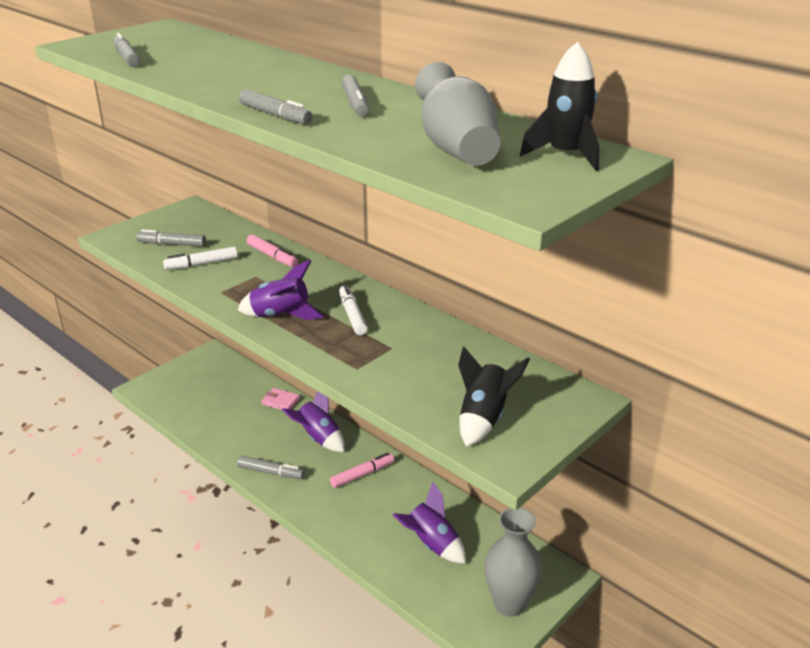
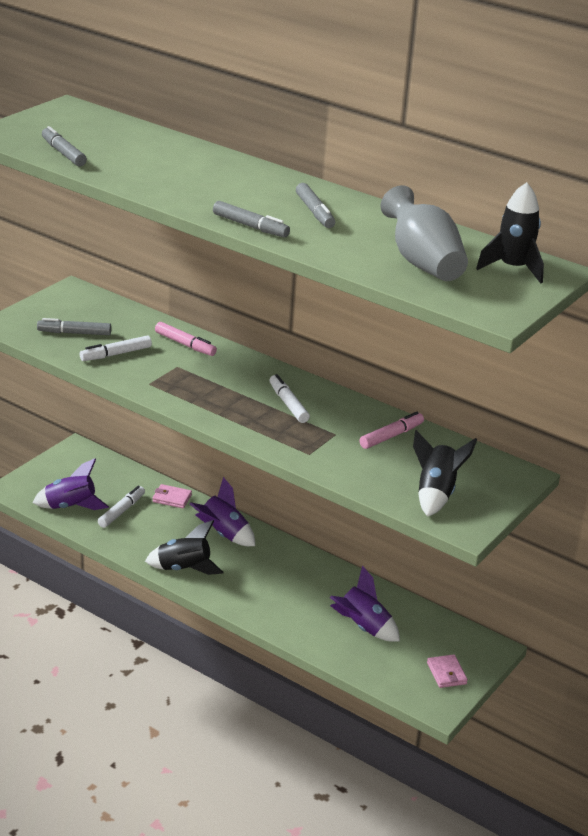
camera: 10 degrees left, 0 degrees up
(231, 412) = (121, 511): none -> white marker
(271, 472) = (184, 568): grey marker -> black rocket
(281, 315) = (219, 406): purple rocket -> purple rocket (71, 506)
(362, 474) = (279, 567): pink marker -> pink marker (391, 436)
(509, 604) = (446, 673): grey vase -> pink wallet

